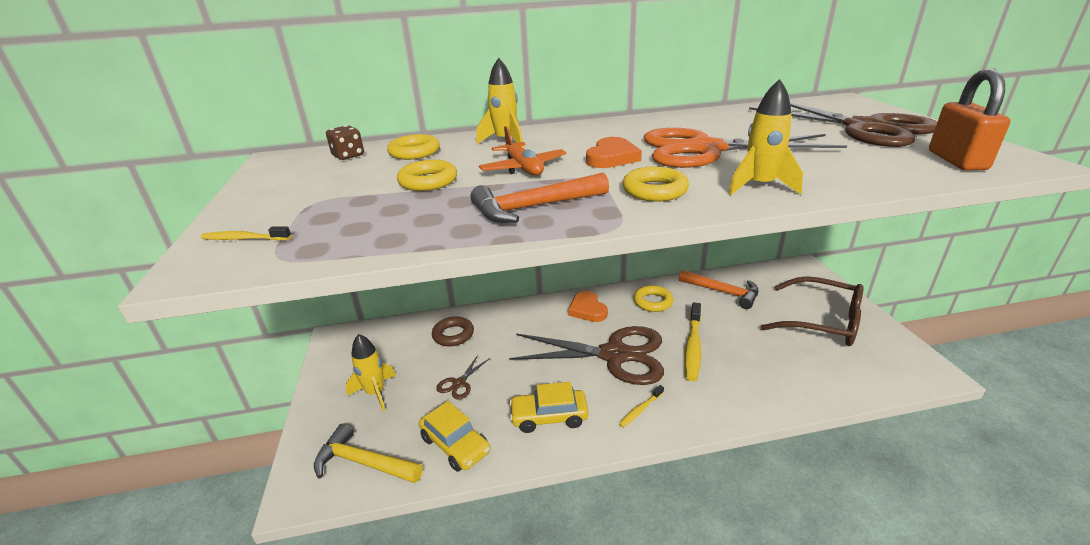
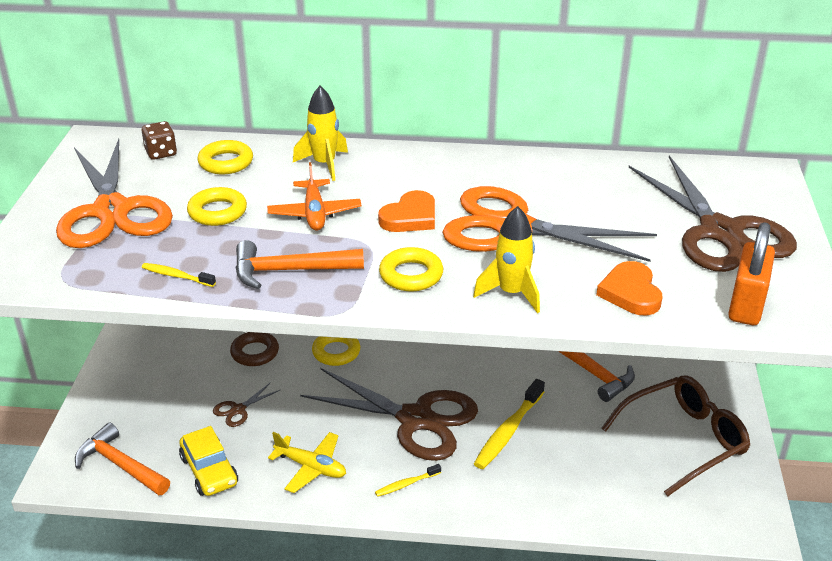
camera: 15 degrees right, 5 degrees up
(244, 239) = (41, 251): yellow toothbrush -> yellow toothbrush (176, 276)
(316, 197) = (112, 211): none -> orange scissors
(364, 462) = (121, 465): yellow hammer -> orange hammer
(375, 393) = (153, 399): yellow rocket -> none
(549, 417) = (311, 467): yellow car -> yellow plane
(587, 309) = (417, 357): orange heart -> orange heart (630, 293)
(653, 302) = (499, 365): yellow ring -> yellow ring (336, 352)
(823, 322) = (684, 440): brown glasses -> brown glasses turned 75 degrees counterclockwise

